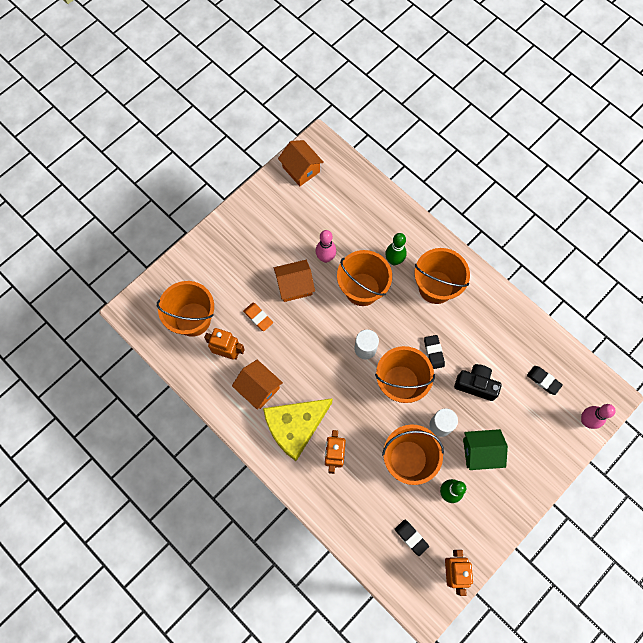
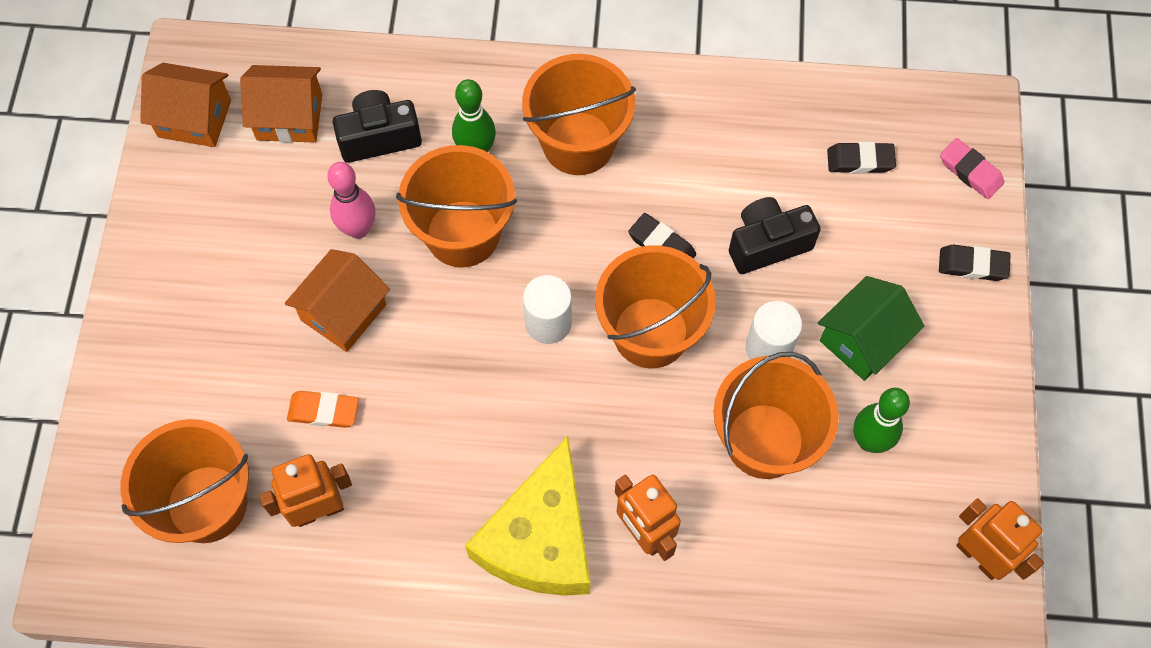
camera: 40 degrees left, 5 degrees down
(258, 388) = (424, 526): orange house -> orange house (289, 117)
(362, 227) = (379, 137): none -> black camera
(411, 537) = (875, 558): black eraser -> black eraser (972, 265)
(586, 420) = (970, 171): pink bowling pin -> pink eraser

